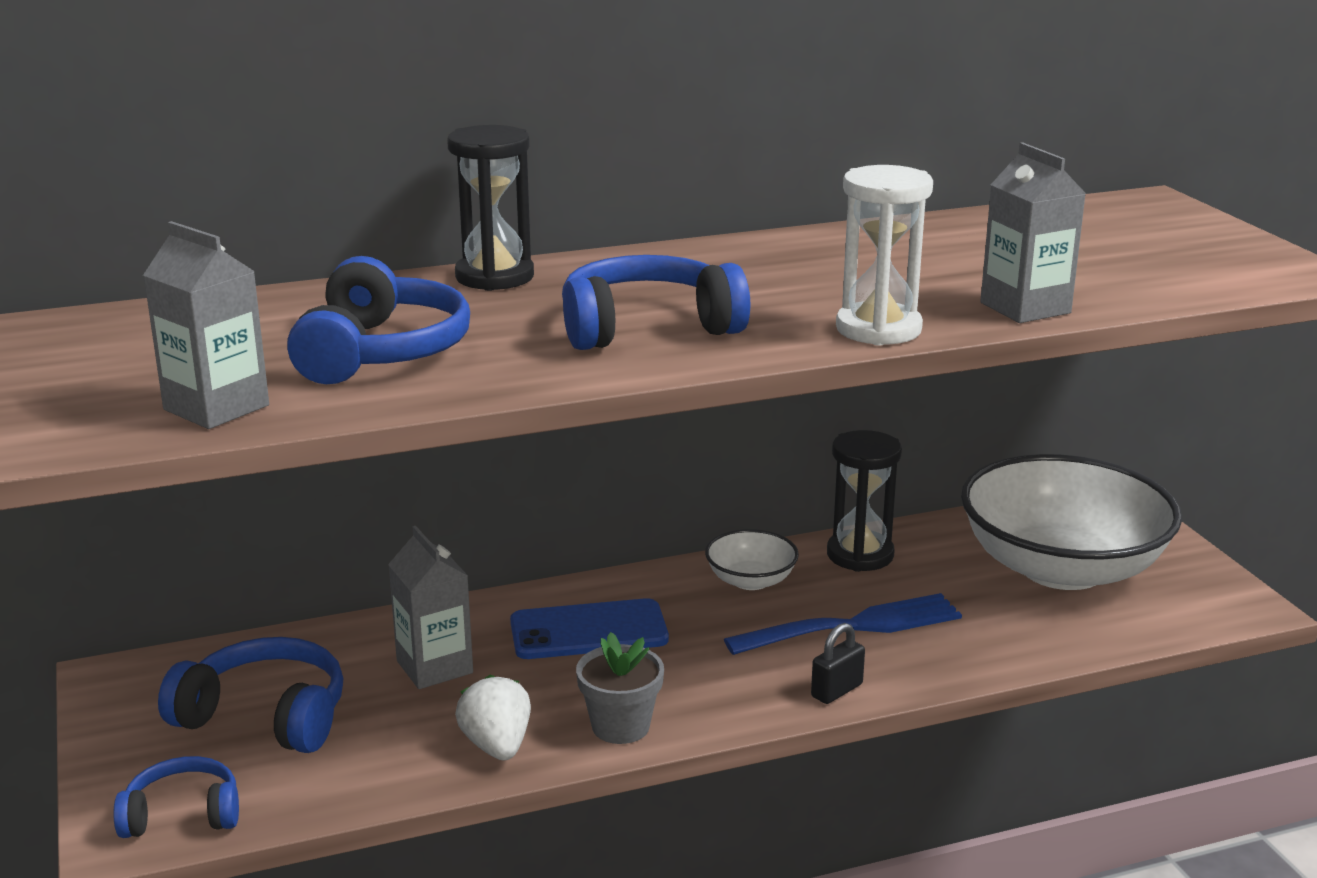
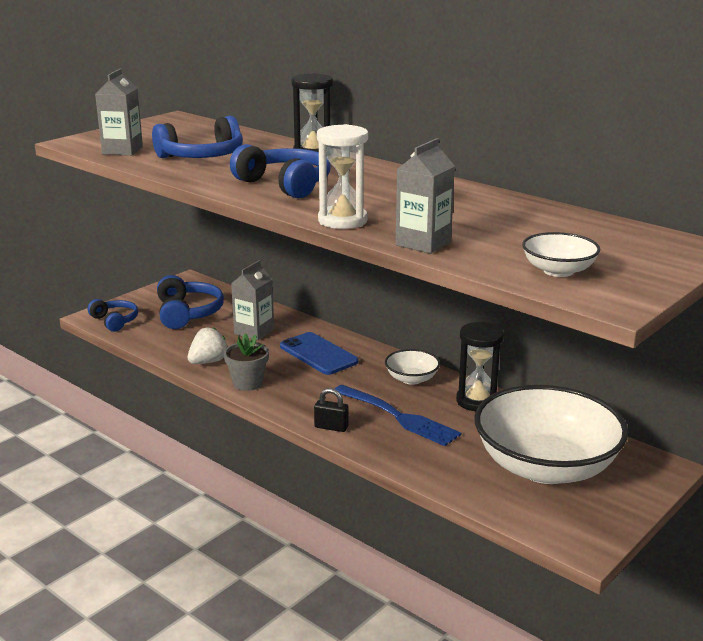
camera: 60 degrees right, 0 degrees up
(1184, 271) = (558, 271): none -> white bowl

